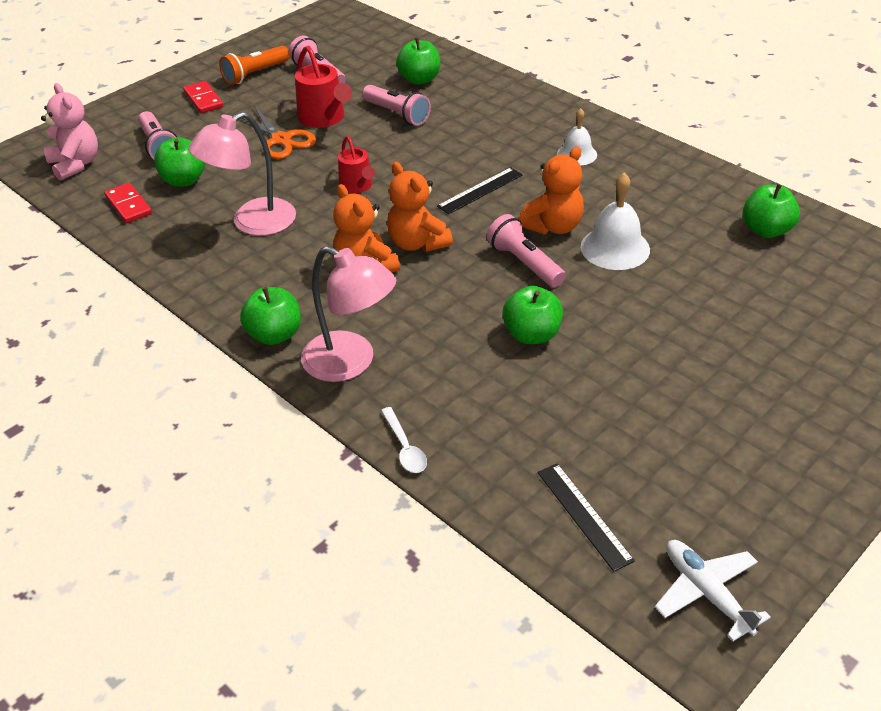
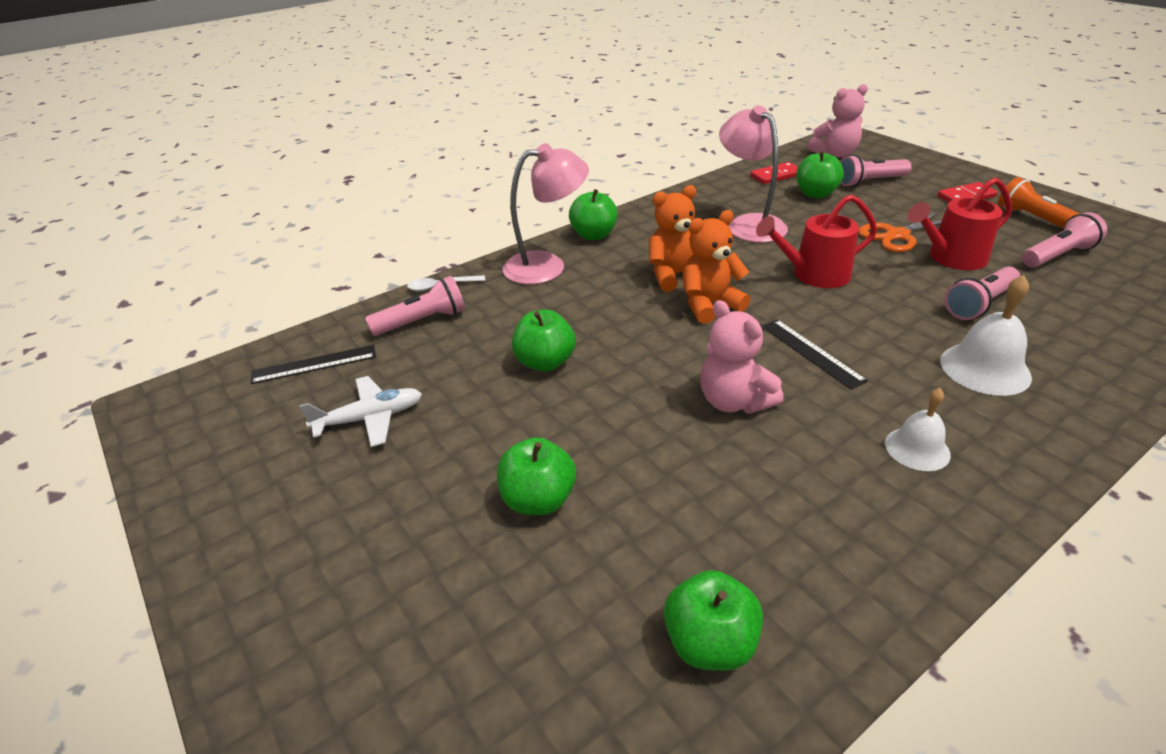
camera: 100 degrees right, 5 degrees down
(351, 363) = (547, 266): pink lamp -> pink lamp turned 150 degrees counterclockwise
(357, 186) = (814, 275): red watering can -> red watering can, size x1.53
(419, 79) = (1084, 325): green apple -> green apple (538, 500)
(524, 263) = (663, 370): pink flashlight -> pink flashlight (422, 321)
(553, 226) = (734, 401): orange teddy bear -> pink teddy bear
(615, 248) = (683, 448): white bell -> white bell (985, 368)
(706, 592) = (189, 418): white plane -> white plane (370, 418)

